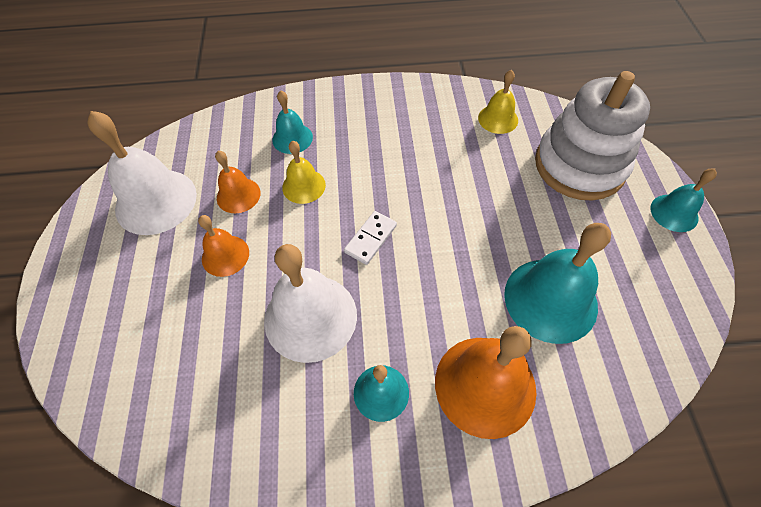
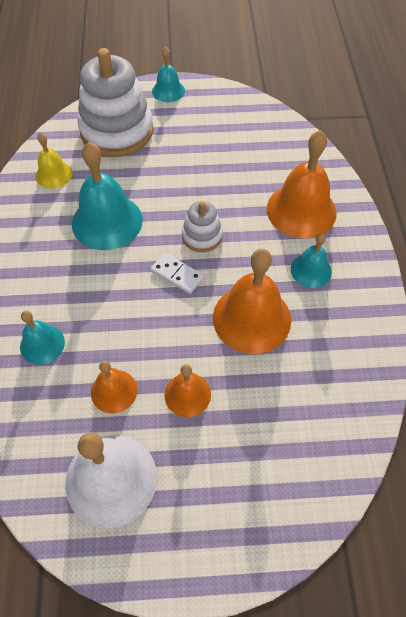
camera: 90 degrees left, 0 degrees up
(304, 186) = (110, 330): yellow bell -> none
(310, 317) = (251, 318): white bell -> orange bell
(427, 261) = (202, 236): none -> white stacking toy
(550, 299) = (236, 167): turquoise bell -> turquoise bell (107, 221)

